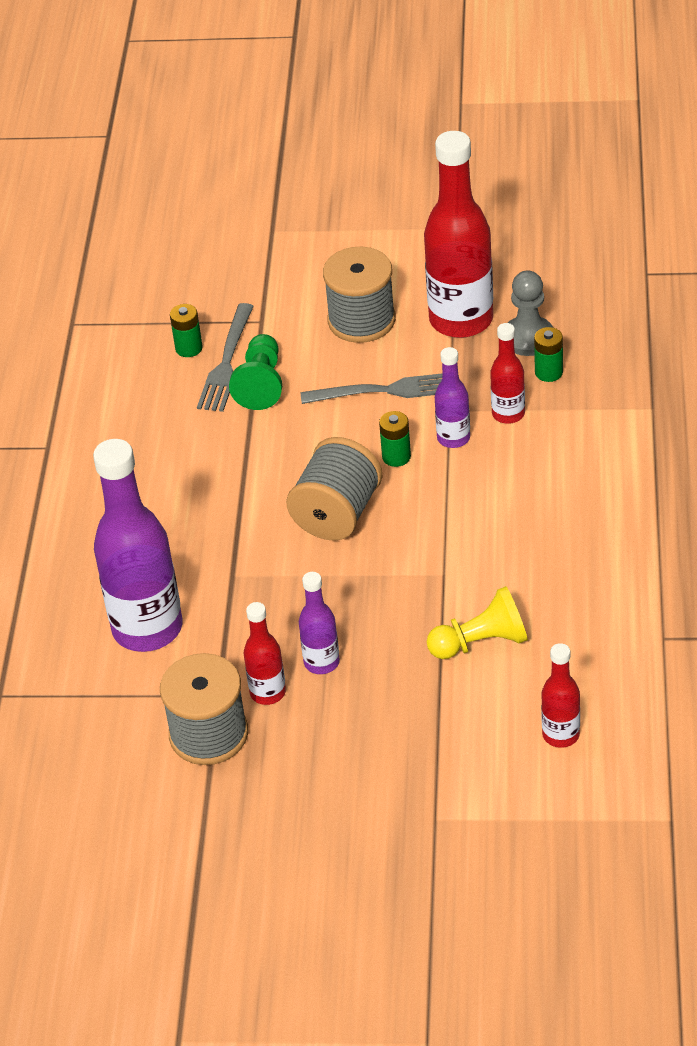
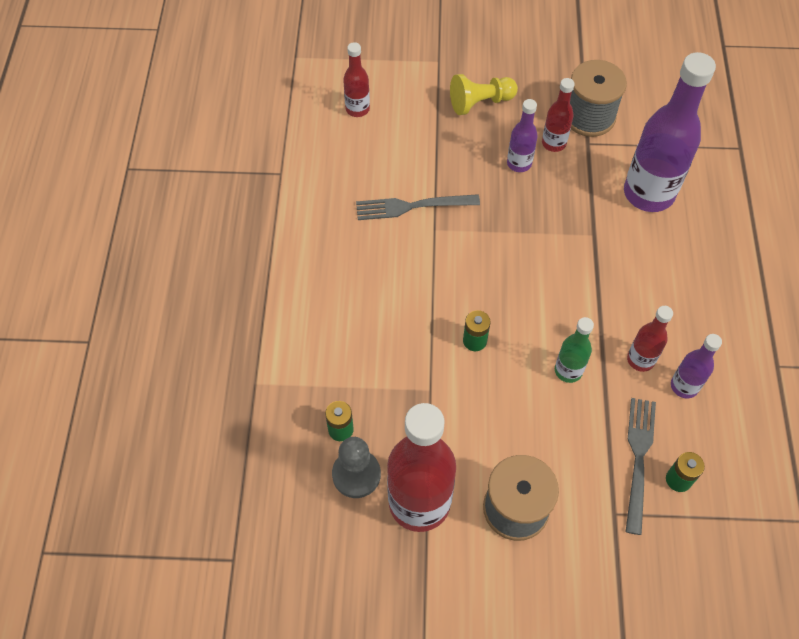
camera: 175 degrees right, 15 degrees up
(261, 384) = (602, 429): green pawn -> none
(289, 433) = (568, 370): none -> green bottle
(337, 514) = (519, 286): grey spool -> none
(386, 390) = (487, 415): grey fork -> grey fork (411, 206)
(453, 438) = (427, 358): purple bottle -> purple bottle (684, 386)
(481, 642) = (407, 174): yellow pawn -> yellow pawn (480, 102)
(508, 414) = (379, 382): red bottle -> red bottle (640, 360)

